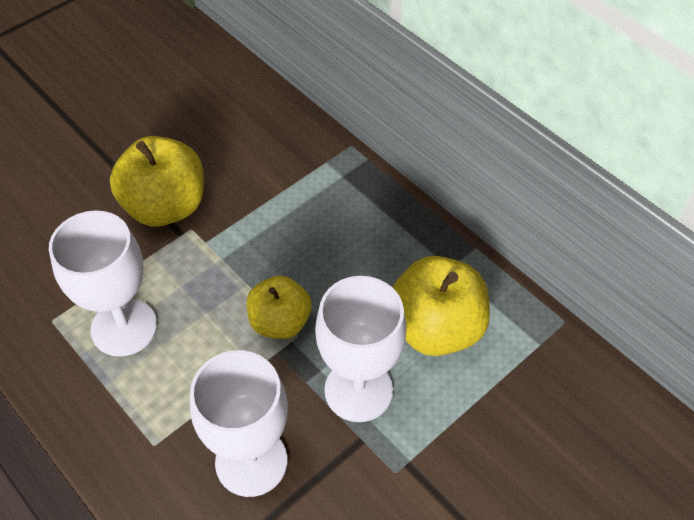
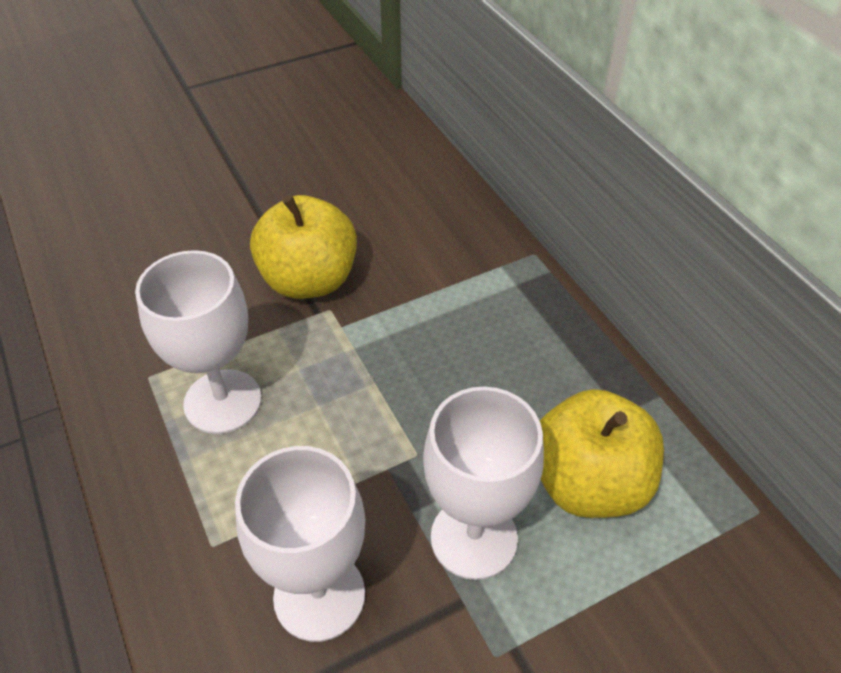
camera: 15 degrees right, 5 degrees down
(280, 322) = (400, 434): yellow apple -> none

